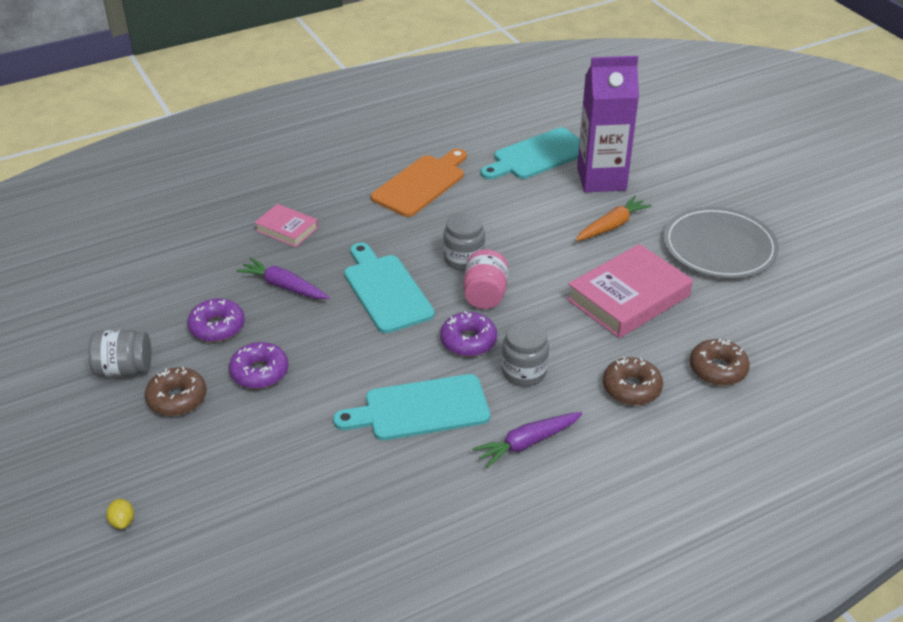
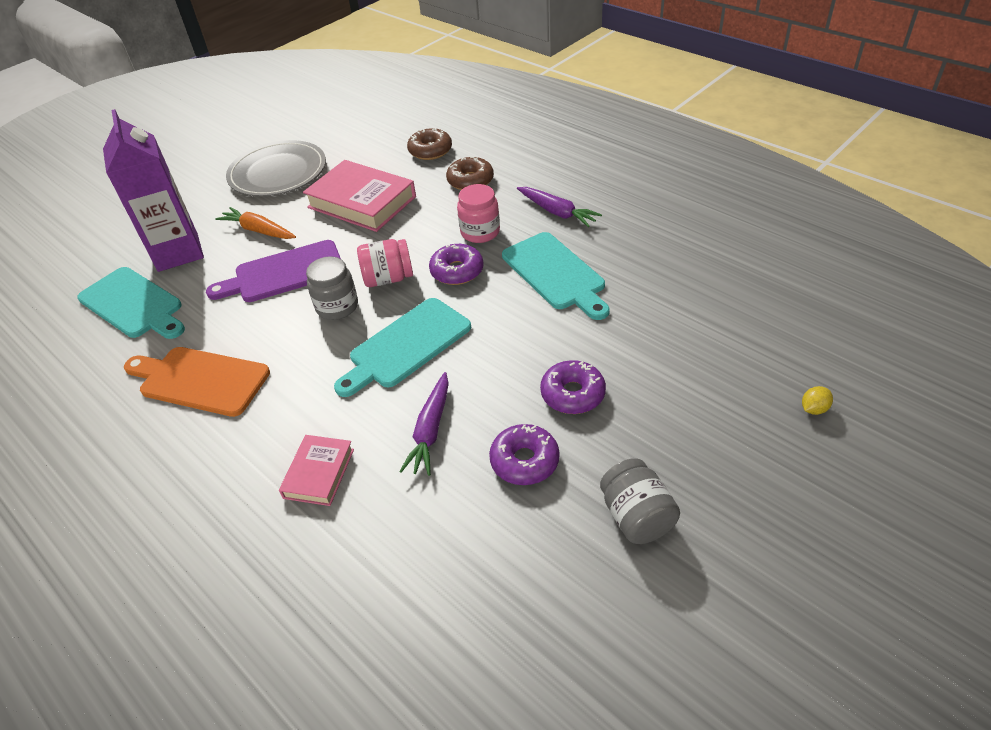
camera: 105 degrees left, 5 degrees up
(177, 398) = (647, 444): brown donut -> none
(524, 372) = (480, 232): grey jar -> pink jar
(532, 235) = (284, 273): none -> purple cutting board

